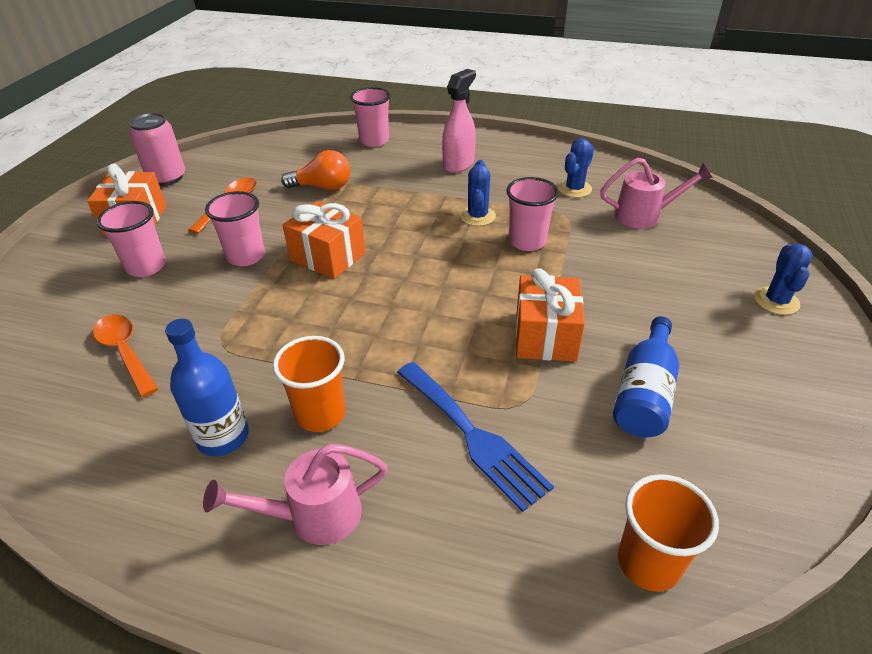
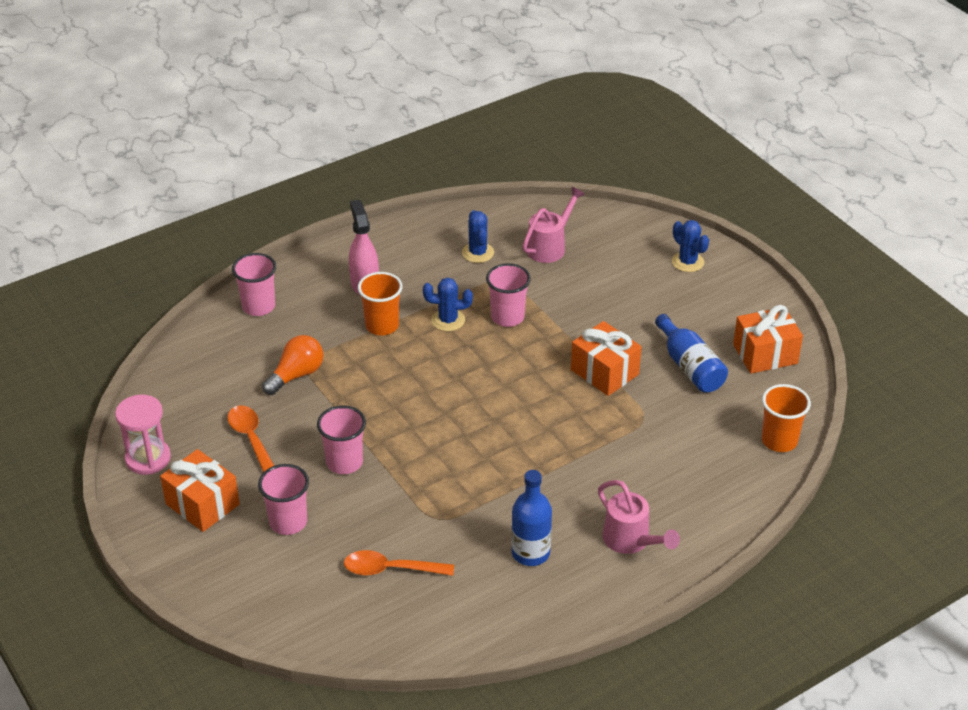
camera: 50 degrees left, 0 degrees up
(167, 178) = (148, 458): pink can -> pink hourglass
(314, 516) = (631, 541): pink watering can -> pink watering can turned 60 degrees counterclockwise
(320, 414) = (559, 502): orange cup -> orange cup (382, 326)
(328, 257) = (400, 421): orange gift -> orange gift (765, 354)
(473, 436) = (644, 451): blue fork -> none
(477, 216) = (448, 320): blue cactus -> blue cactus turned 45 degrees counterclockwise

